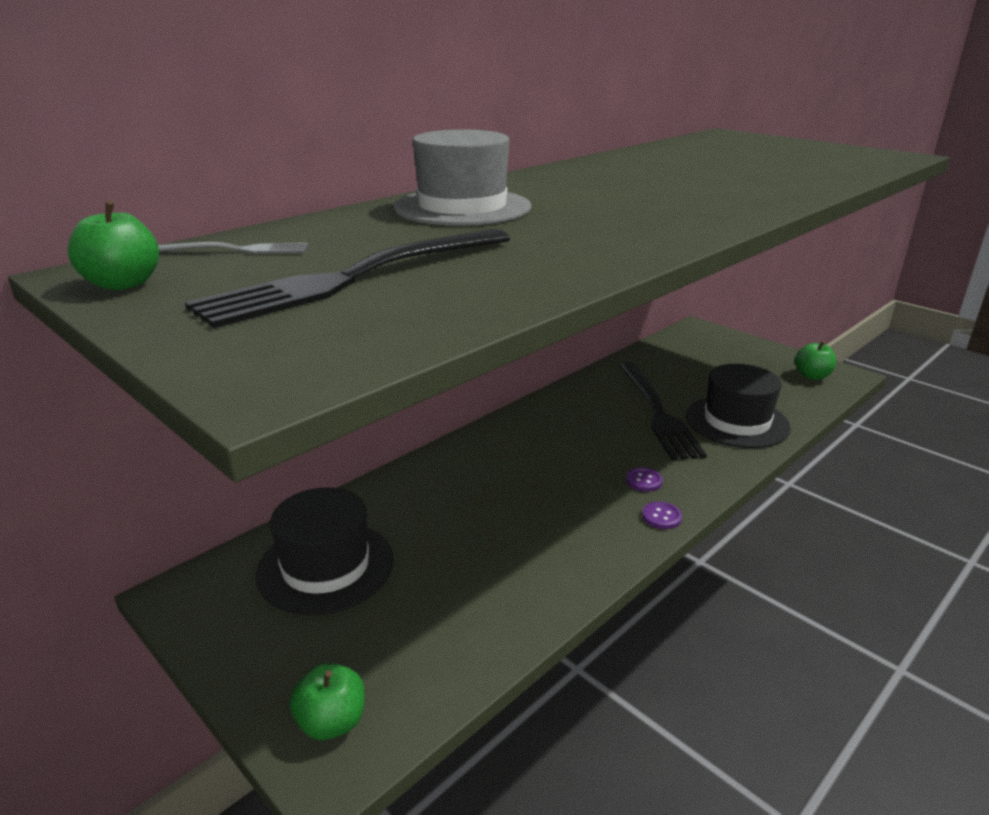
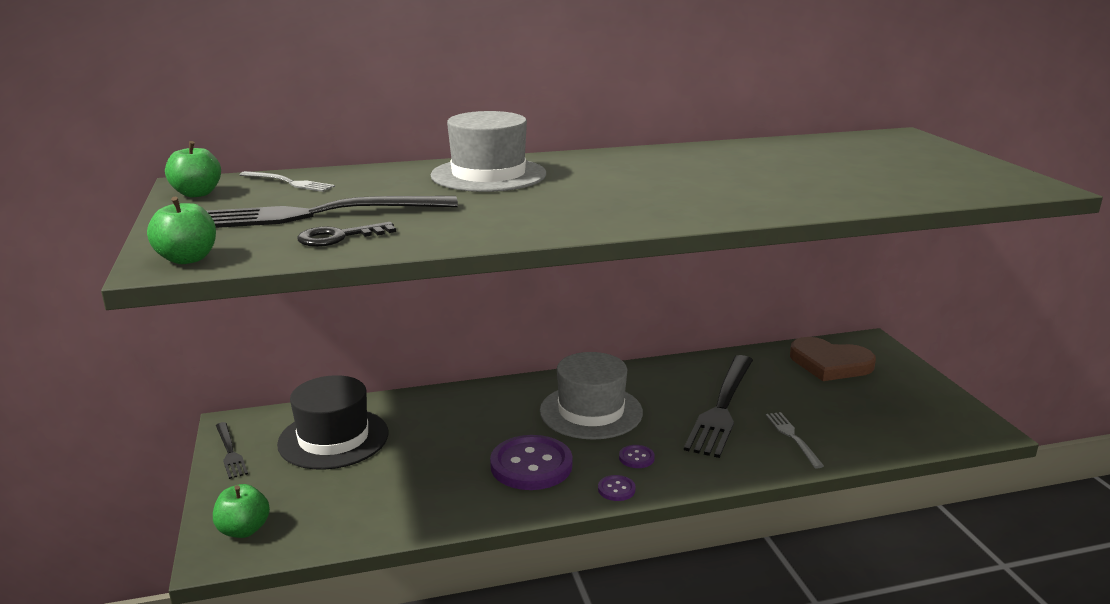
camera: 30 degrees right, 5 degrees down
(209, 630) = (230, 452): none -> black fork
(442, 298) = (339, 237): none -> black key
(556, 450) = (591, 411): none -> grey hat
(563, 521) = (531, 465): none -> purple button
(691, 353) = (830, 363): none -> brown heart
(737, 422) = (792, 437): black hat -> grey fork
(812, 376) = (940, 419): green apple -> green apple (187, 259)

